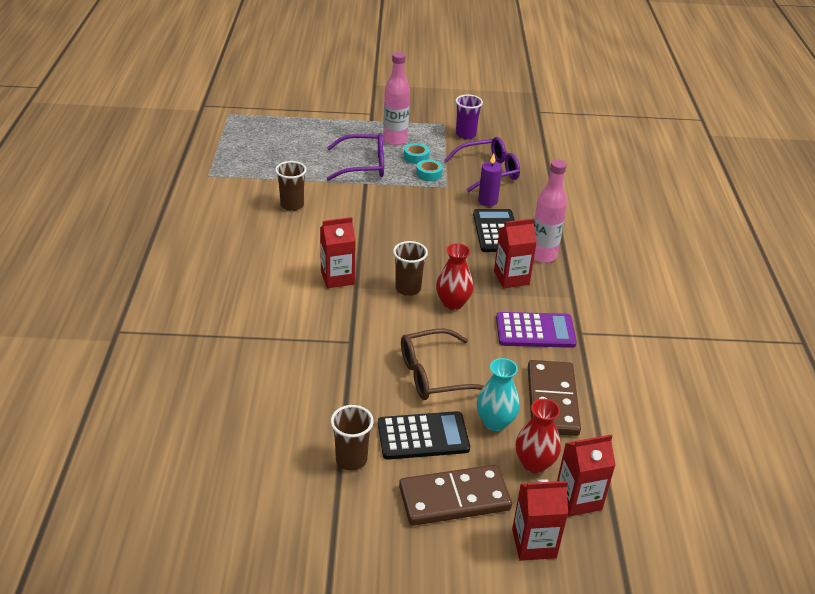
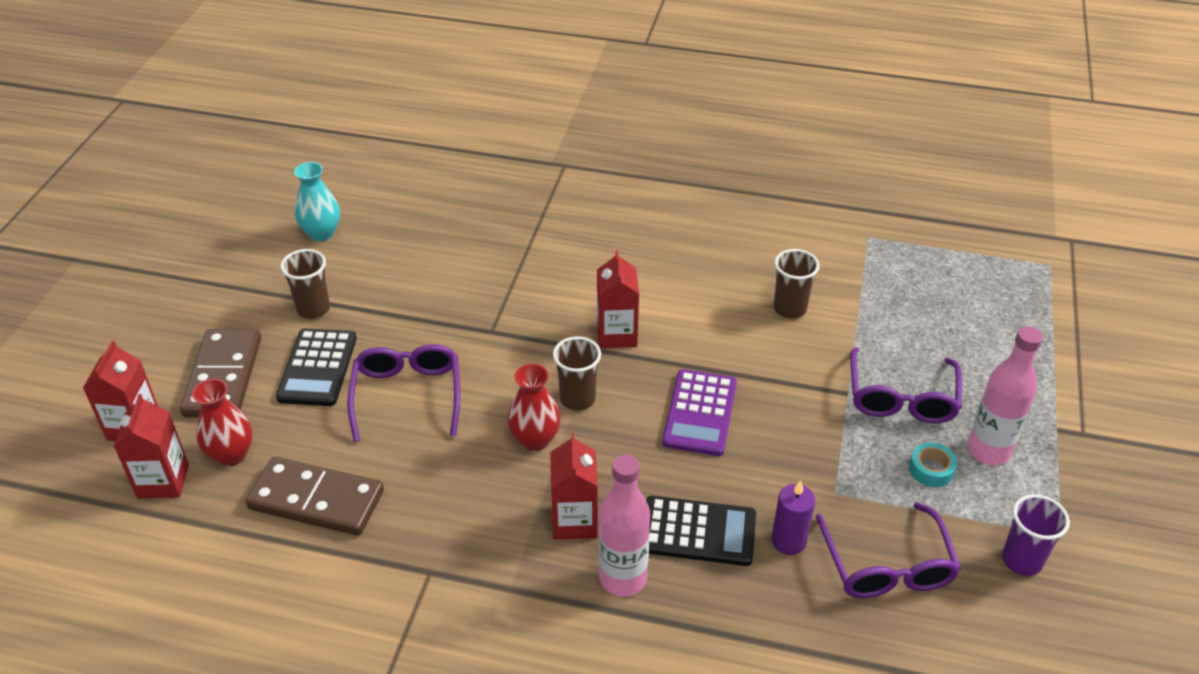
camera: 105 degrees right, 5 degrees up
(429, 174) = (876, 477): turquoise tape -> none
(435, 374) = (407, 396): brown glasses -> purple glasses
(495, 422) = (308, 434): turquoise vase -> turquoise vase (321, 233)
(535, 331) = (450, 518): purple calculator -> purple calculator (699, 413)

